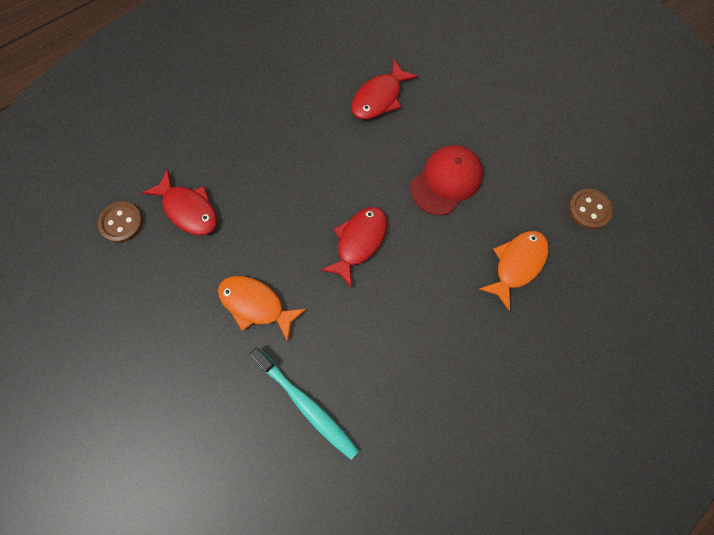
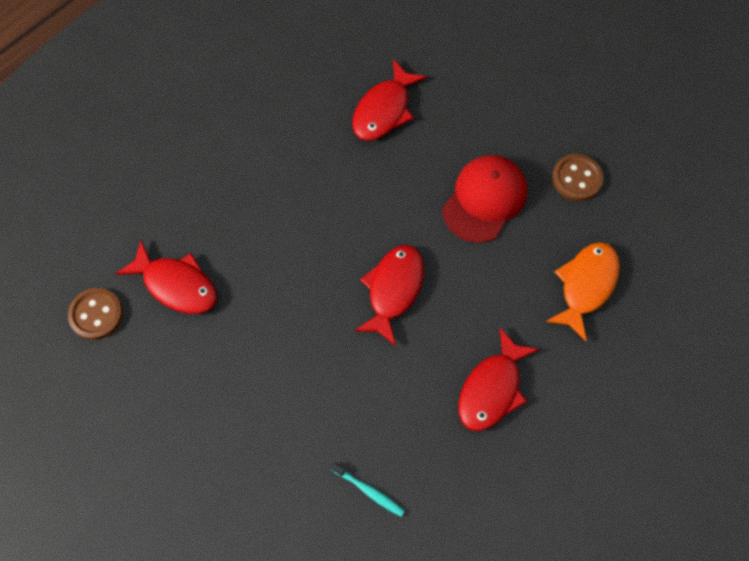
camera: 10 degrees left, 5 degrees down
(256, 305) = (284, 385): orange fish -> none
(306, 405) = (368, 491): turquoise toothbrush -> turquoise toothbrush, size x0.50
(424, 337) = (492, 389): none -> red fish
(588, 209) = (659, 207): brown button -> brown button (576, 179)

